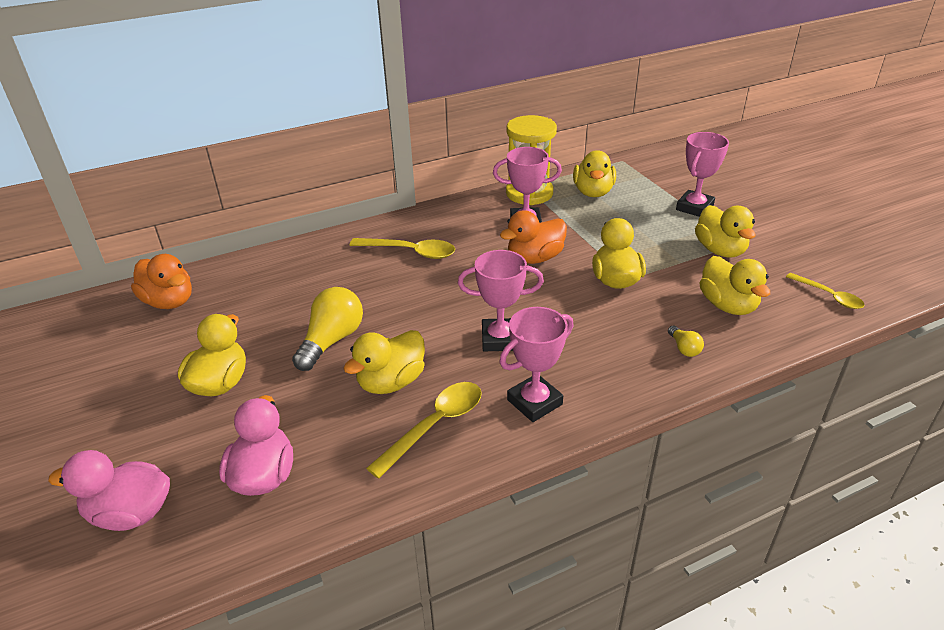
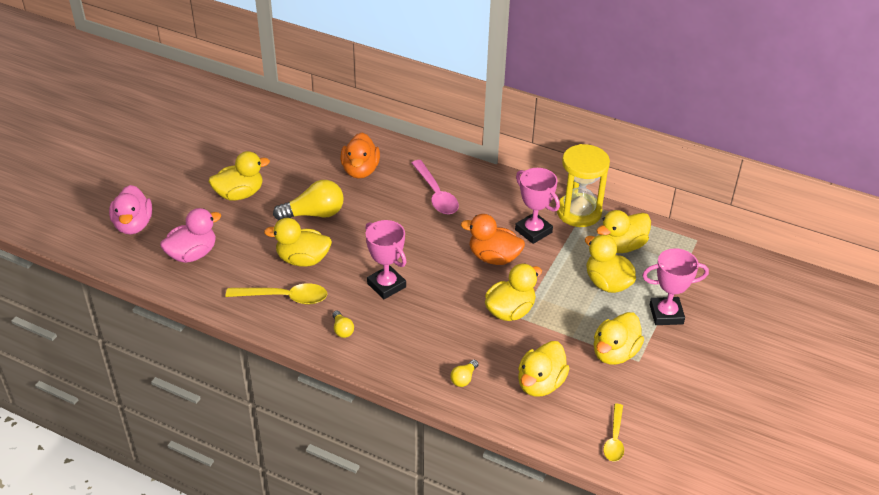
camera: 50 degrees right, 5 degrees up
(131, 513) = (133, 225): pink duck -> pink duck turned 150 degrees counterclockwise
(169, 301) = (283, 128): orange duck -> orange duck (360, 170)
(410, 252) = (436, 194): yellow spoon -> pink spoon
(534, 402) = (342, 330): pink trophy -> yellow light bulb
(630, 217) = (607, 283): none -> yellow duck

